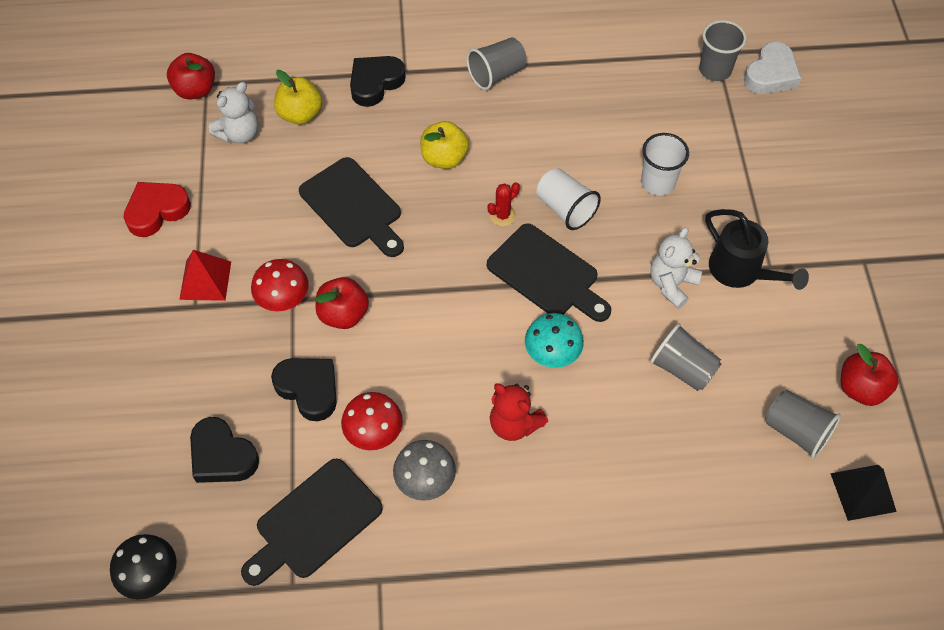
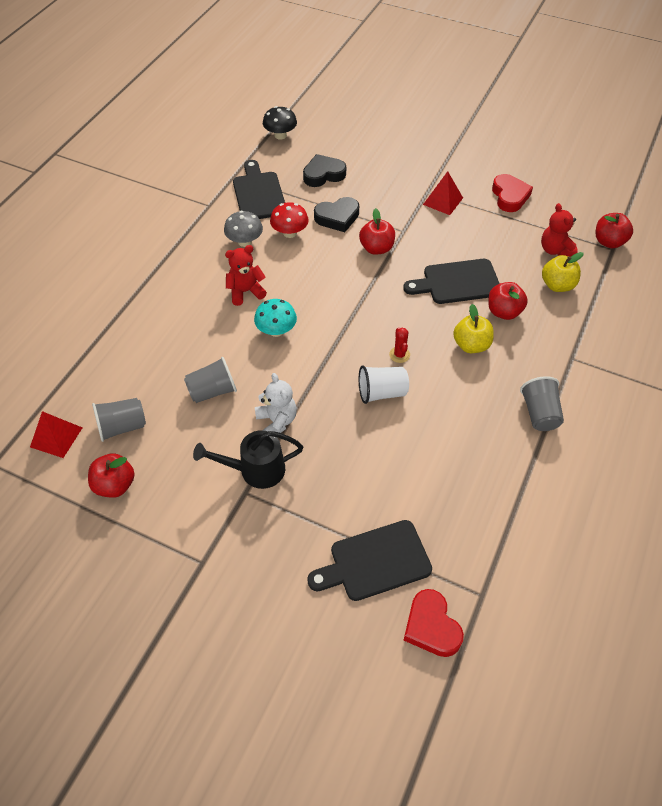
camera: 120 degrees right, 5 degrees down
(239, 134) = (555, 250): white teddy bear -> red teddy bear
(283, 299) = (406, 227): red mushroom -> none
(374, 147) = (504, 312): none -> red apple
(375, 83) = (568, 336): black heart -> none
(547, 274) = (335, 356): black cutting board -> black cutting board (375, 562)
(658, 182) = (368, 463): white cup -> none
(715, 70) = (461, 580): grey cup -> none
(771, 74) = (431, 626): white heart -> red heart
(863, 492) = (56, 437): black pyramid -> red pyramid

